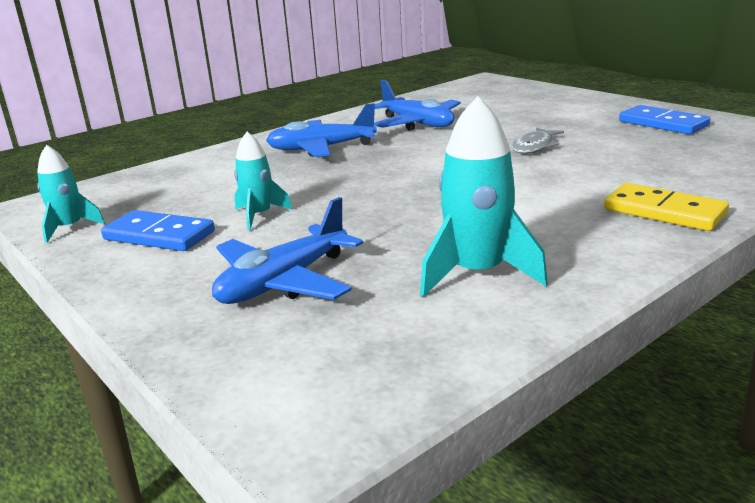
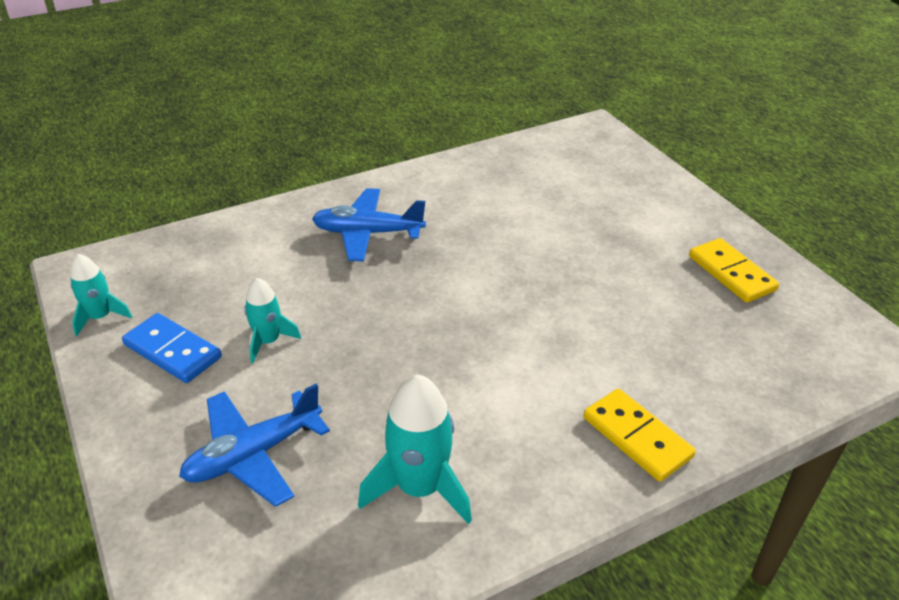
camera: 10 degrees right, 15 degrees up
(417, 124) = (481, 207): blue plane -> none
(534, 147) = (576, 285): grey fish -> none
(663, 124) = (731, 273): blue domino -> yellow domino

